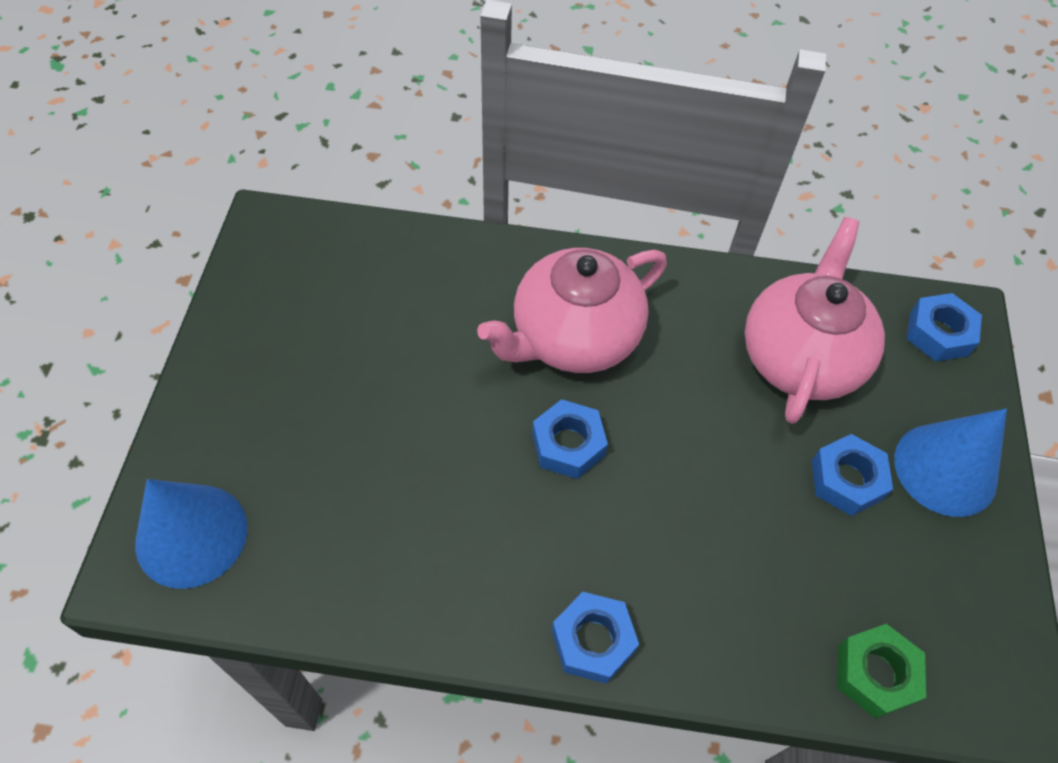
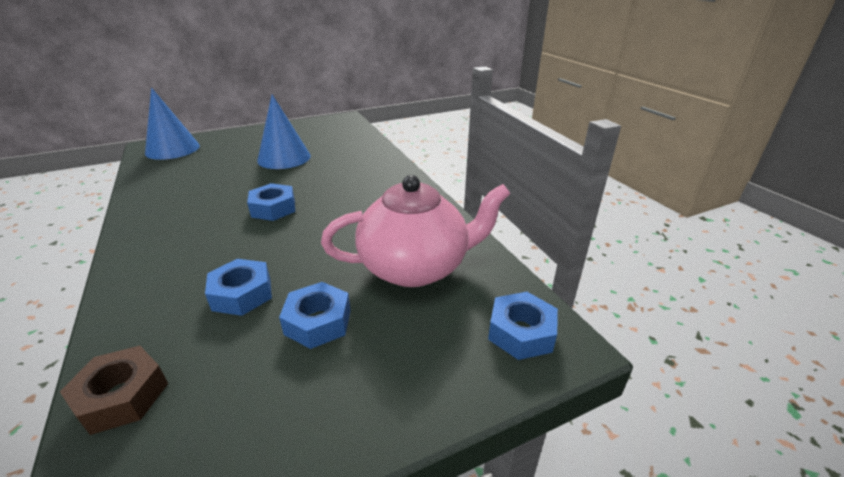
camera: 60 degrees right, 25 degrees down
(573, 337) = (349, 190): pink teapot -> none
(593, 641) = (134, 253): blue nut -> blue nut (242, 294)
(875, 674) = (122, 396): green nut -> brown nut
(945, 469) = (371, 381): blue cone -> blue cone (284, 158)

